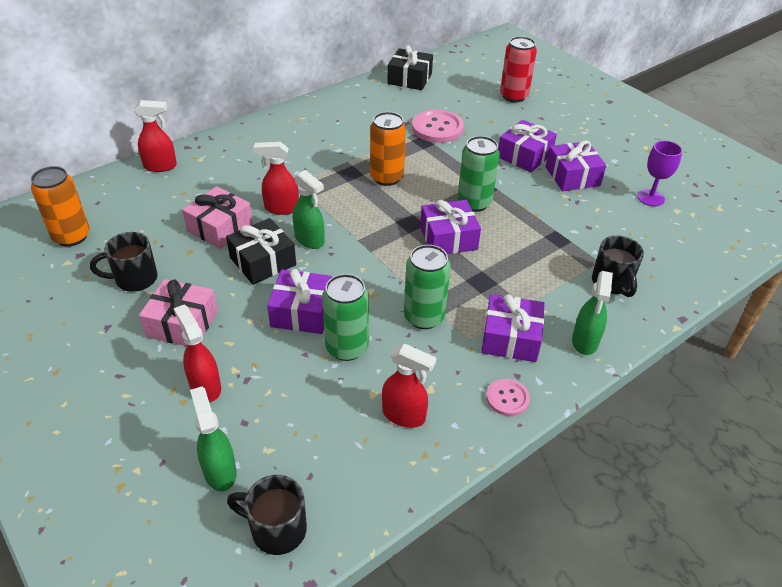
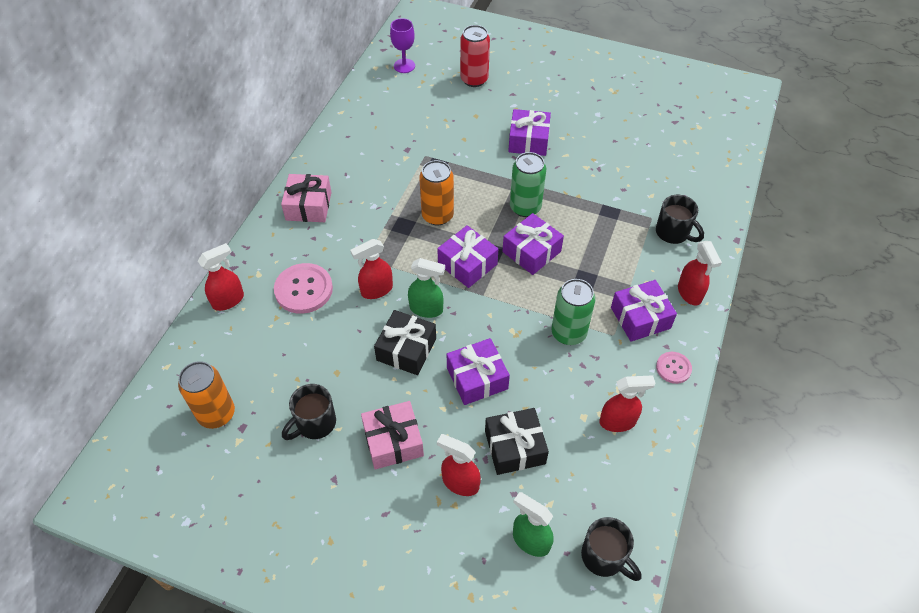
camera: 30 degrees left, 10 degrees up
(220, 227) = (341, 336): pink gift -> pink gift (308, 206)
(276, 529) = (604, 557): black mug -> black mug turned 120 degrees counterclockwise
(347, 347) = (535, 390): green can -> none
(409, 79) = (371, 98): black gift -> black gift (515, 447)
(437, 128) = (438, 143): pink button -> pink button (303, 289)
(572, 176) = (578, 145): purple gift -> purple gift (467, 264)
(585, 341) = (689, 293): green spray bottle -> red spray bottle
(650, 198) = (647, 139): purple goblet -> purple goblet (404, 66)

